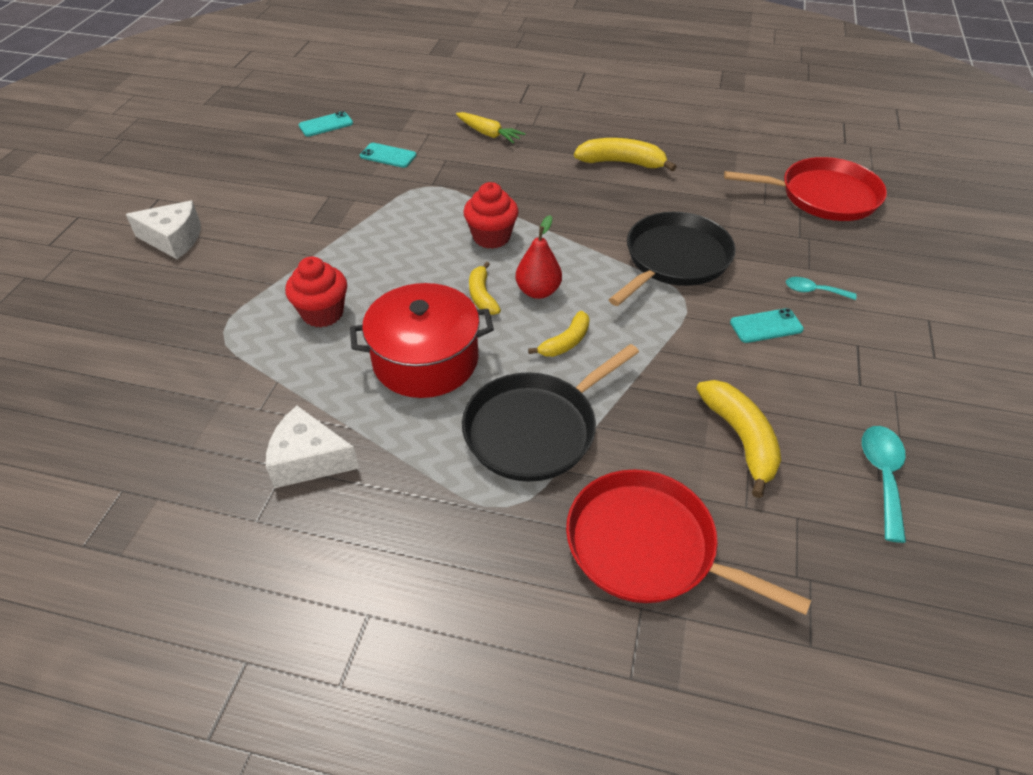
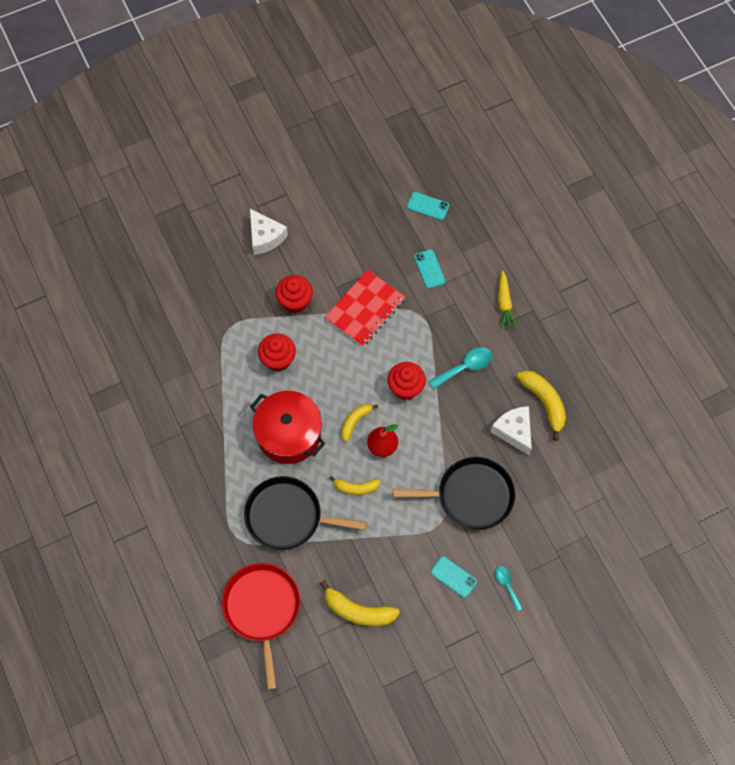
camera: 50 degrees right, 20 degrees up
(278, 260) = (295, 301): none -> red cupcake
(309, 460) = (193, 437): white cheese -> white cheese (514, 431)
(365, 216) = (365, 309): none -> red notebook
(741, 439) = (358, 611): yellow banana -> yellow banana turned 75 degrees clockwise
(823, 196) = (614, 541): red pan -> none
(882, 476) = (386, 687): turquoise spoon -> turquoise spoon (465, 367)

